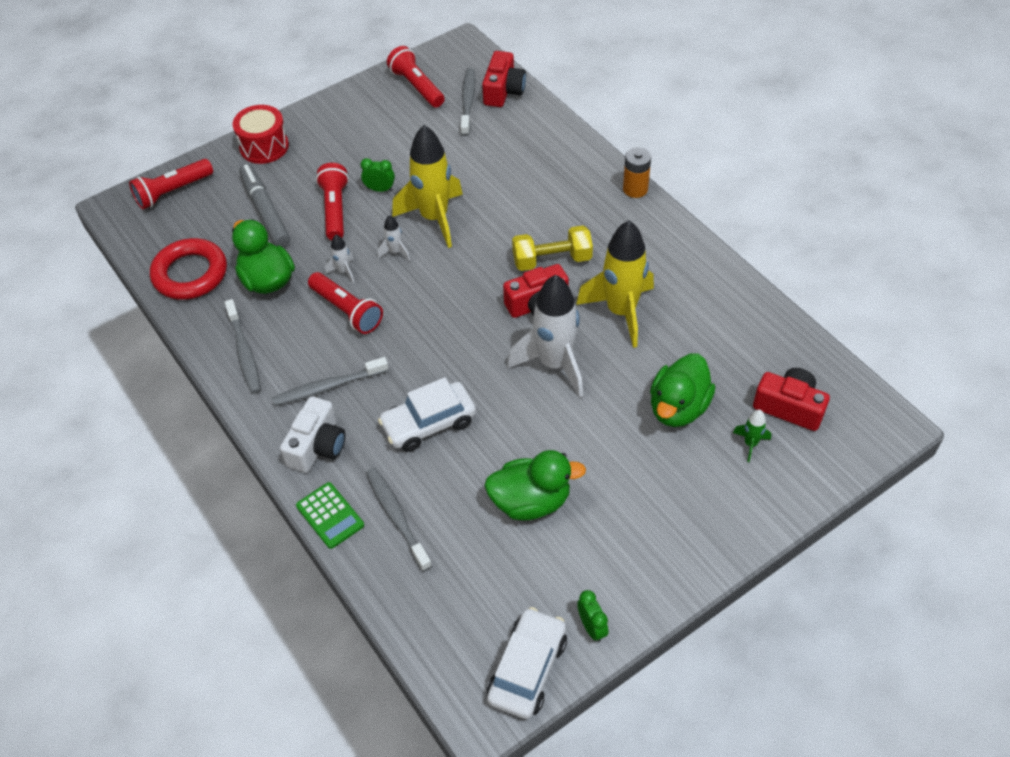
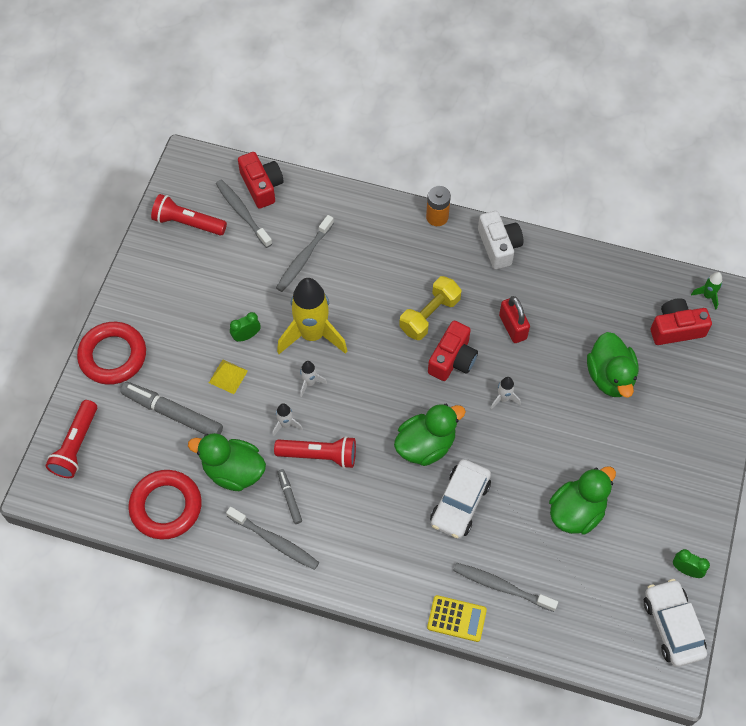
camera: 40 degrees left, 10 degrees up
(264, 146) = (113, 356): red drum -> red ring
(290, 327) = (289, 498): none -> grey marker
(317, 446) = (399, 575): white camera -> white camera (499, 246)
(328, 387) = (364, 525): grey toothbrush -> grey toothbrush (304, 258)
(330, 515) = (456, 618): green calculator -> yellow calculator
(335, 210) = (228, 376): red flashlight -> yellow pyramid
(445, 358) = (425, 445): none -> green duck
(554, 364) = (503, 398): white rocket -> white rocket, size x0.43
(621, 312) = (512, 327): yellow rocket -> red padlock
(750, 444) = (674, 373): green rocket -> green rocket (707, 296)

